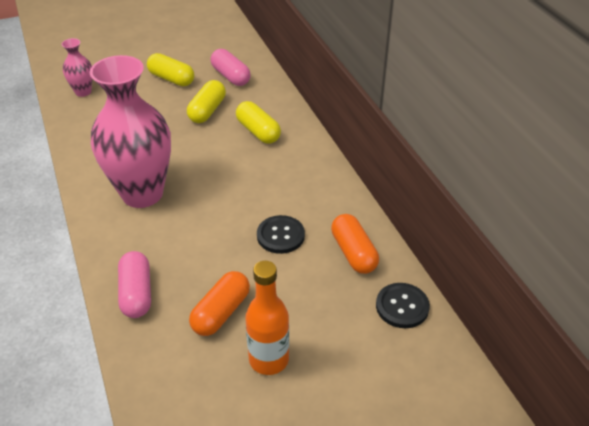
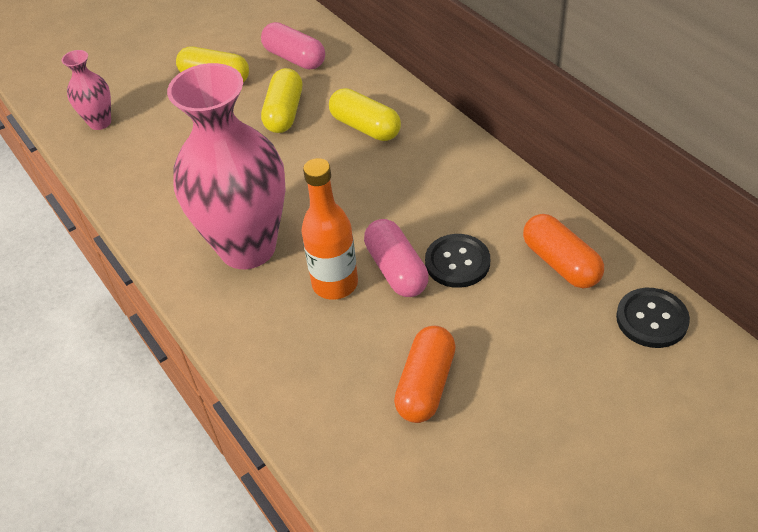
camera: 10 degrees left, 5 degrees up
(136, 293) = (302, 387): pink capsule -> pink capsule (396, 270)
(269, 359) = (515, 432): orange bottle -> orange bottle (335, 284)

